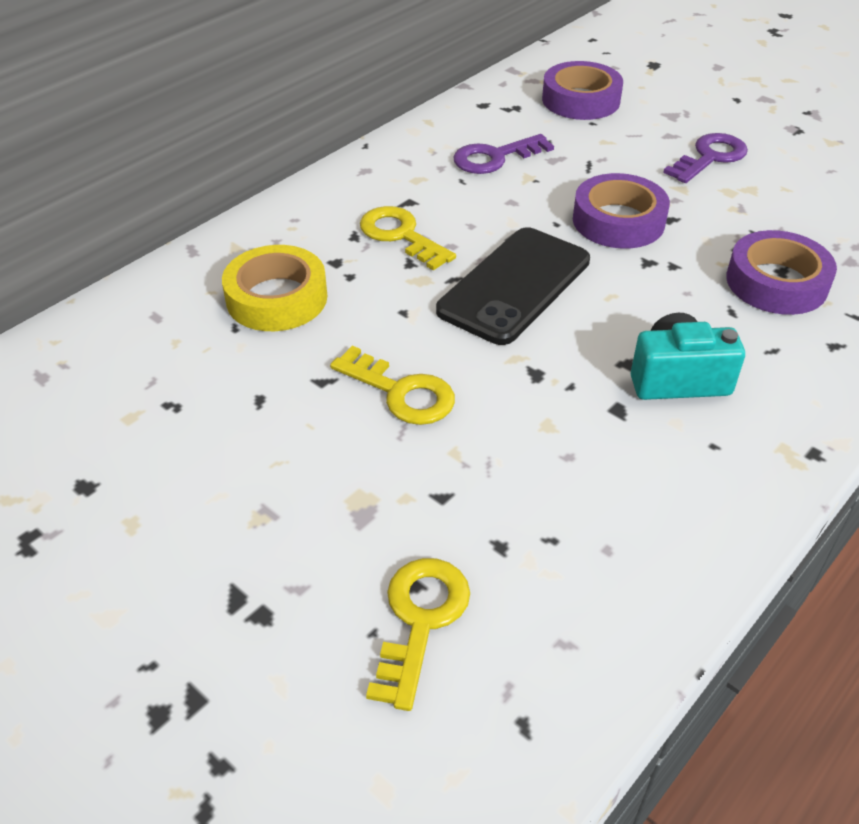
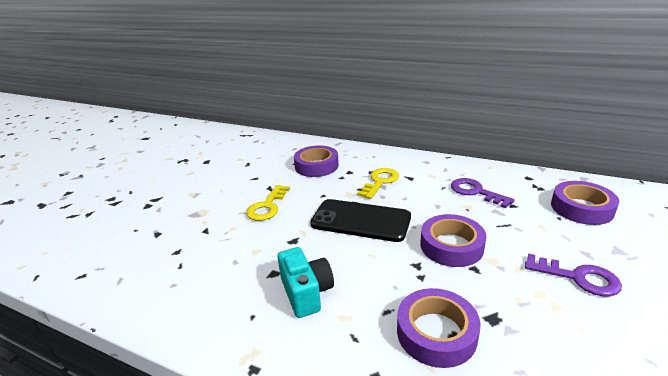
camera: 75 degrees right, 15 degrees down
(277, 298) = (316, 166): yellow tape -> purple tape
(420, 620) = (139, 239): yellow key -> none

